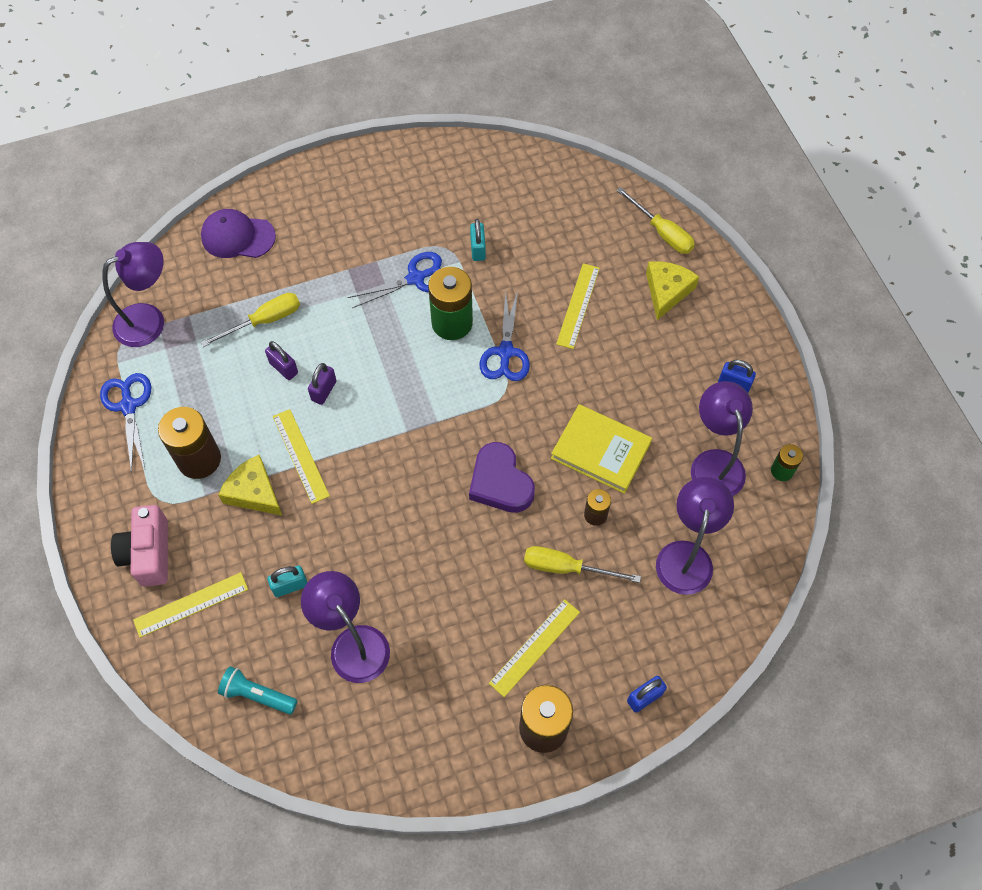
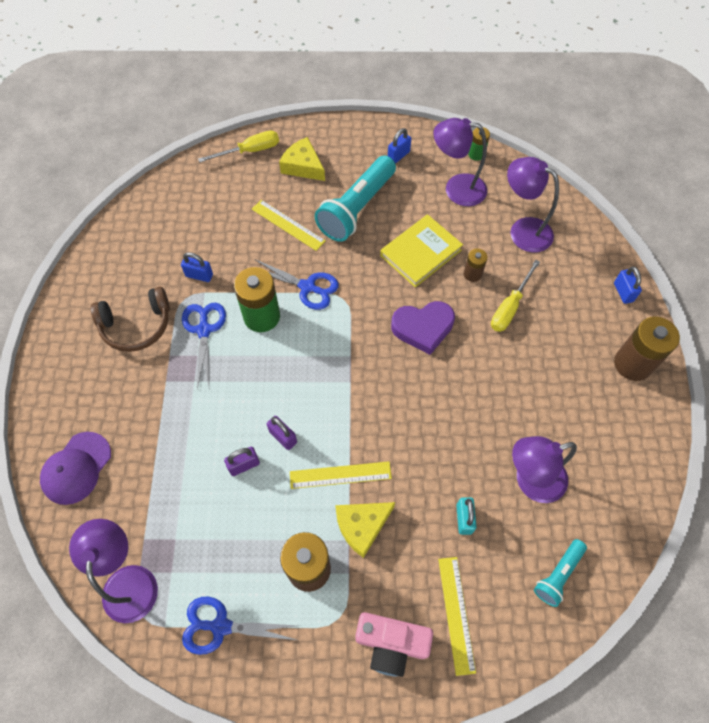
camera: 70 degrees left, 0 degrees up
(264, 321) = (185, 469): yellow screwdriver -> none
(398, 220) = (136, 326): none -> brown headphones
(478, 249) = (199, 275): turquoise padlock -> blue padlock
(534, 647) = (568, 349): yellow ruler -> none
(633, 365) = (357, 208): none -> turquoise flashlight

